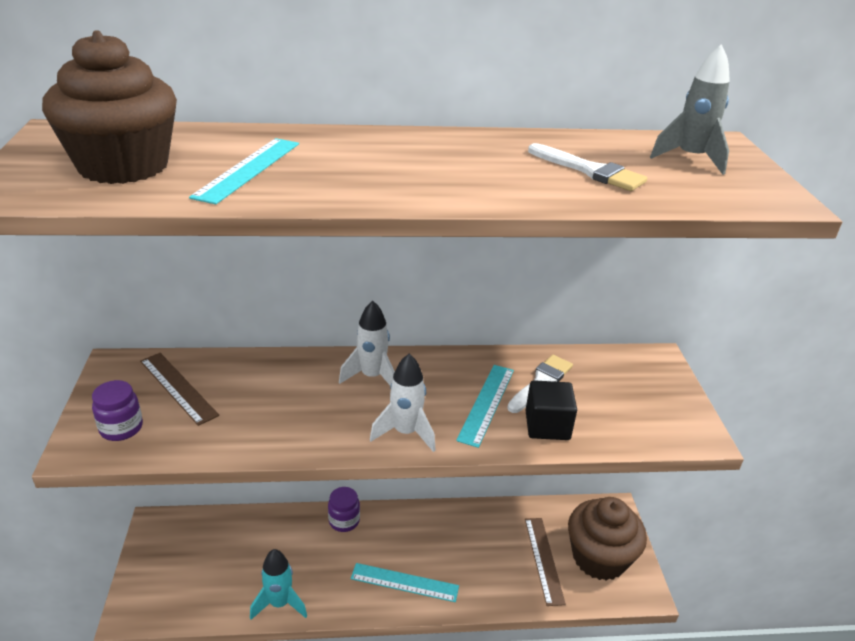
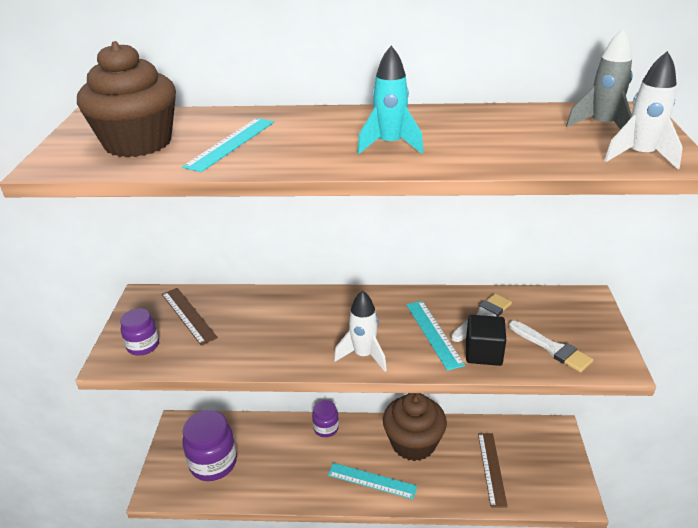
camera: 10 degrees right, 0 degrees up
(205, 571) = (213, 463): none -> purple jar
(280, 603) = (269, 492): turquoise rocket -> turquoise rocket (390, 145)
(372, 377) = (341, 309): white rocket -> white rocket (640, 156)
(486, 404) = (433, 333): turquoise ruler -> turquoise ruler turned 45 degrees counterclockwise
(589, 171) = (509, 139): white brush -> white brush (552, 348)
(599, 557) = (541, 469): brown cupcake -> brown cupcake (413, 443)

